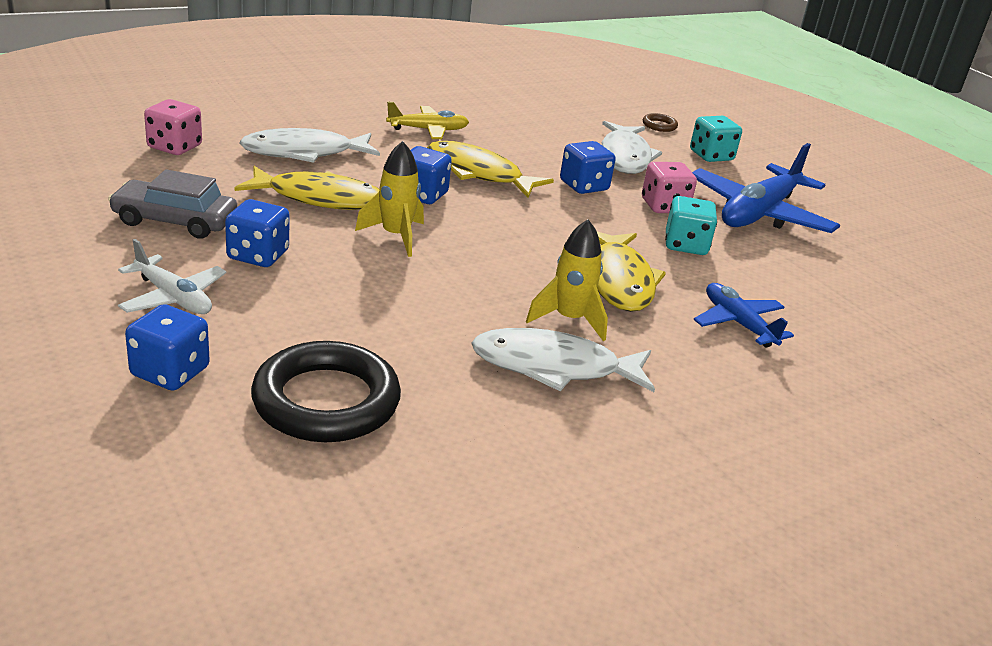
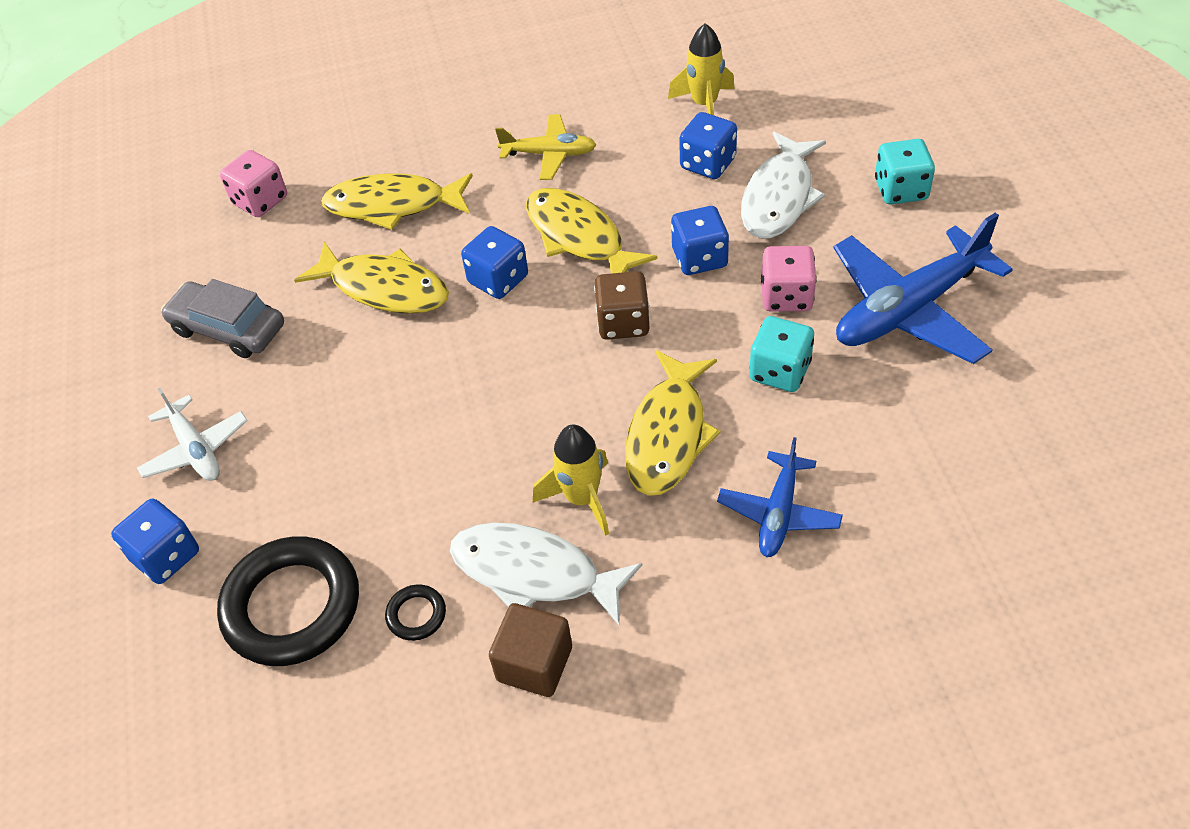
camera: 25 degrees right, 20 degrees up
(258, 255) = (293, 385): blue dice -> blue dice (708, 163)
(304, 153) = (393, 205): white fish -> yellow fish
(396, 236) = (443, 354): yellow rocket -> yellow rocket (704, 105)
(457, 400) = (416, 615): none -> black ring
(543, 219) = (623, 322): none -> brown dice
(589, 426) = (534, 664): none -> brown cube
(659, 125) = (857, 127): brown ring -> none
(738, 323) = (778, 513): blue plane -> blue plane turned 150 degrees counterclockwise

